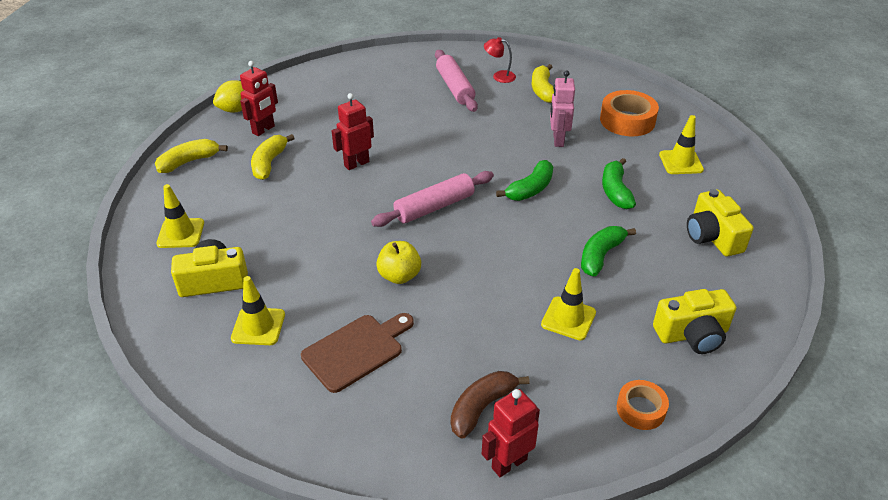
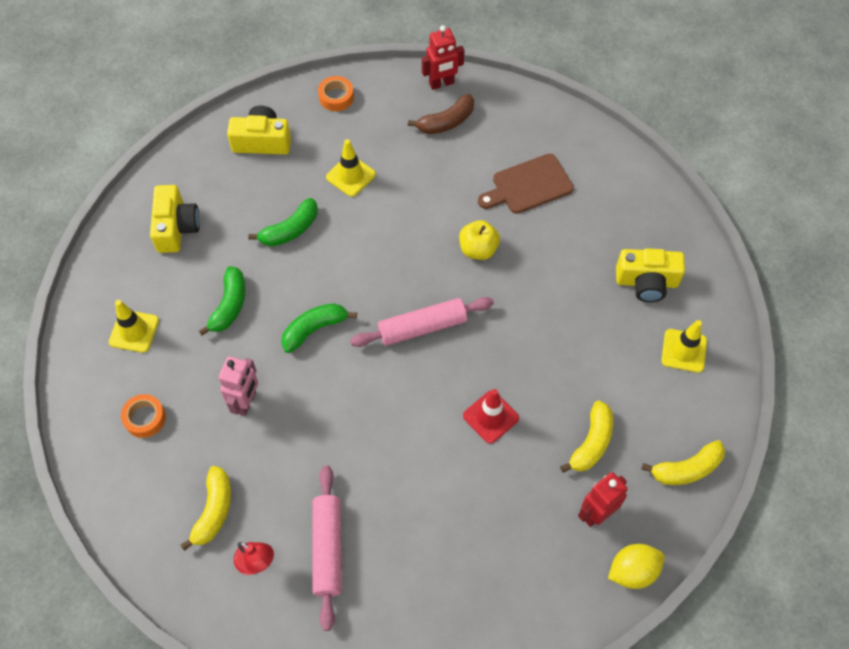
camera: 165 degrees left, 20 degrees up
(258, 326) = (606, 225): yellow traffic cone -> none
(356, 164) = (490, 417): red robot -> red traffic cone
(627, 120) = (145, 418): orange tape -> orange tape, size x0.60

